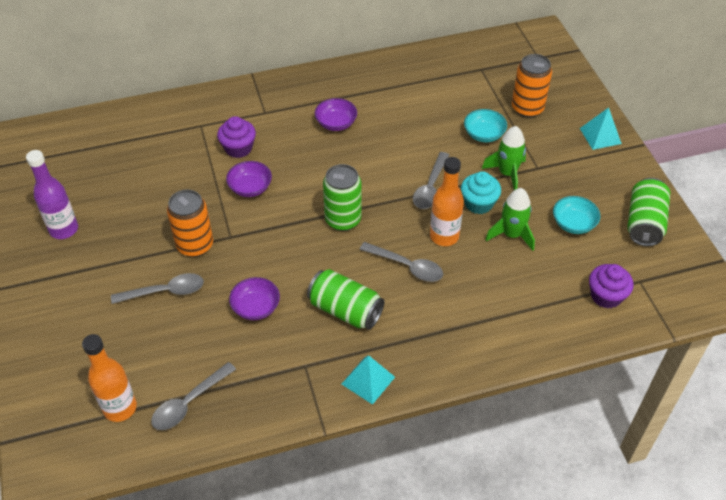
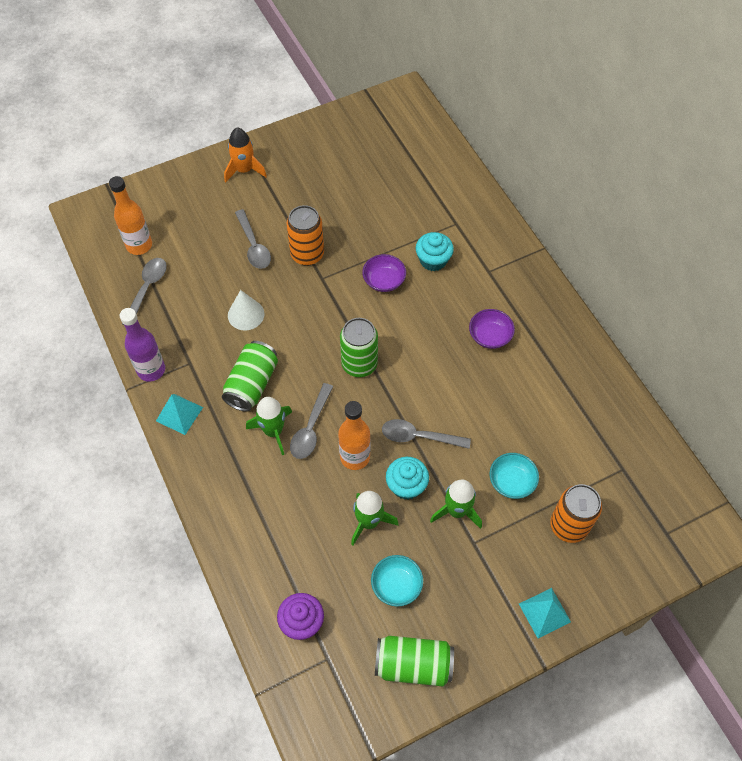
camera: 80 degrees right, 10 degrees up
(51, 290) = (244, 170): none -> orange rocket
(64, 229) = (308, 159): purple bottle -> purple bottle (151, 370)
(189, 403) = (147, 289): grey spoon -> grey spoon turned 75 degrees clockwise
(238, 148) = (433, 260): purple cupcake -> turquoise cupcake
(256, 307) = (246, 314): purple bowl -> white cone
(404, 297) = (273, 431): none -> green rocket

